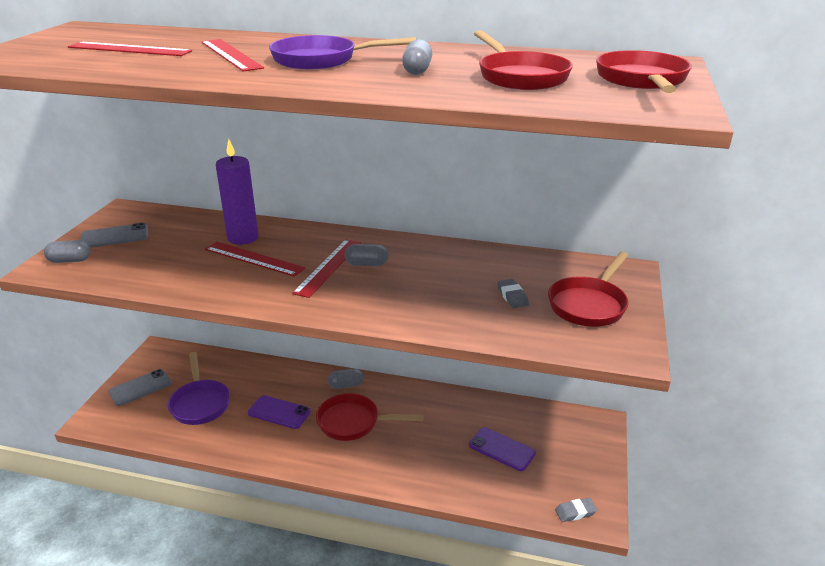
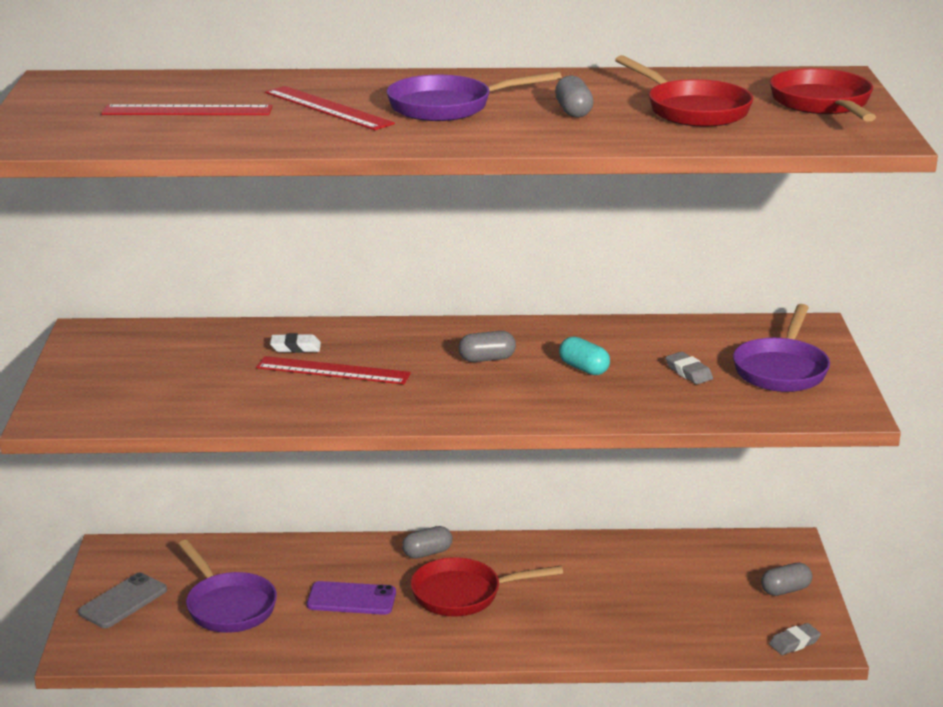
camera: 15 degrees left, 5 degrees down
(70, 260) = (78, 404): grey capsule -> grey capsule (785, 590)
(115, 236) = (111, 367): grey phone -> none
(243, 238) = (295, 347): purple candle -> white eraser
(328, 267) = (440, 368): red ruler -> none
(433, 282) = (584, 368): none -> turquoise capsule
(501, 449) = (676, 593): purple phone -> none
(589, 304) = (781, 369): red pan -> purple pan

